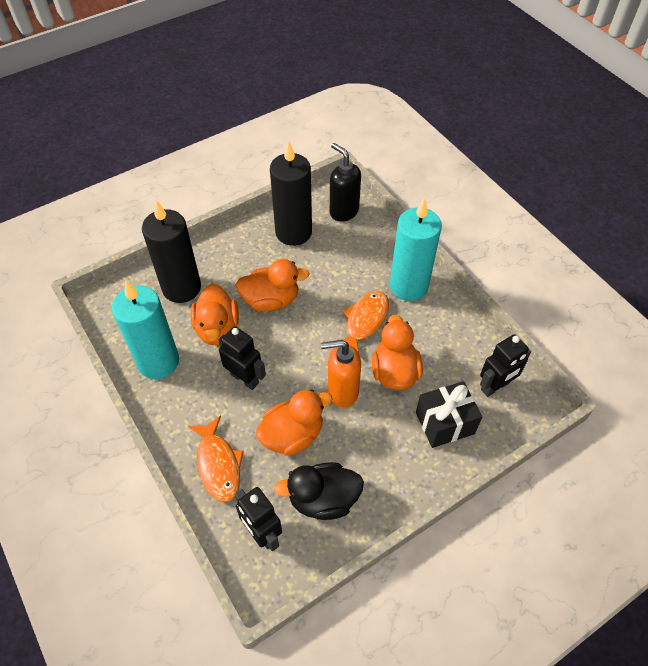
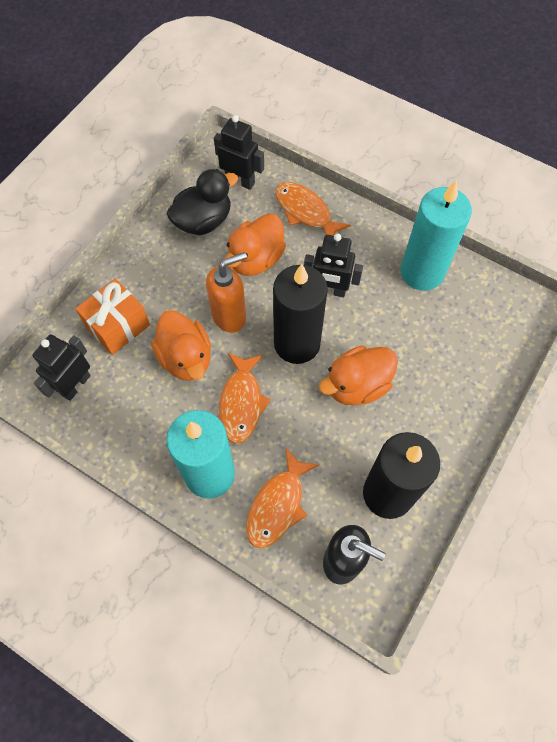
camera: 155 degrees right, 10 degrees up
(181, 288) = (461, 358): black candle -> black candle (297, 343)
(217, 329) = (390, 328): orange duck -> none
(370, 252) = (277, 505): none -> orange fish
(444, 423) = (118, 326): black gift -> orange gift

